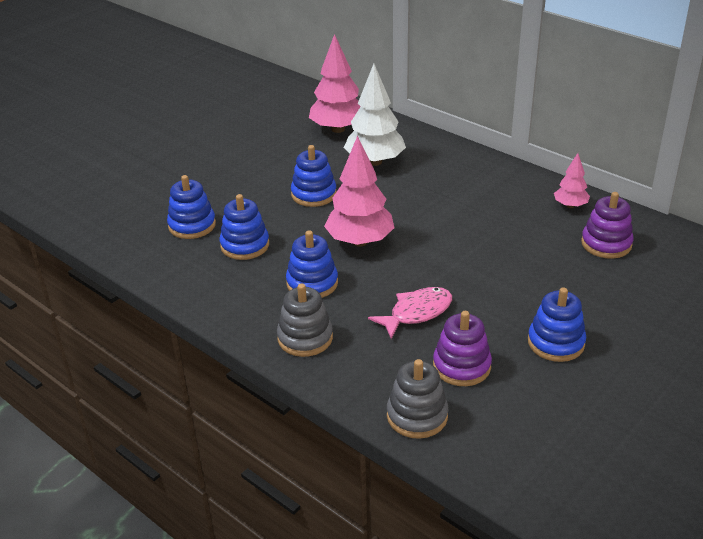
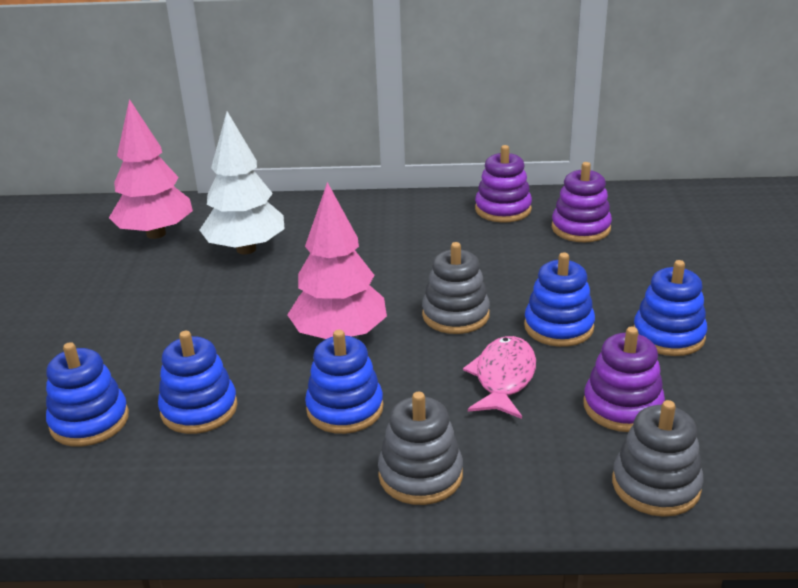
camera: 40 degrees left, 5 degrees down
(314, 194) = (216, 312): blue stacking toy -> blue stacking toy (558, 327)
(441, 262) = (455, 315): none -> grey stacking toy
(570, 205) = (503, 209): pink tree -> purple stacking toy

